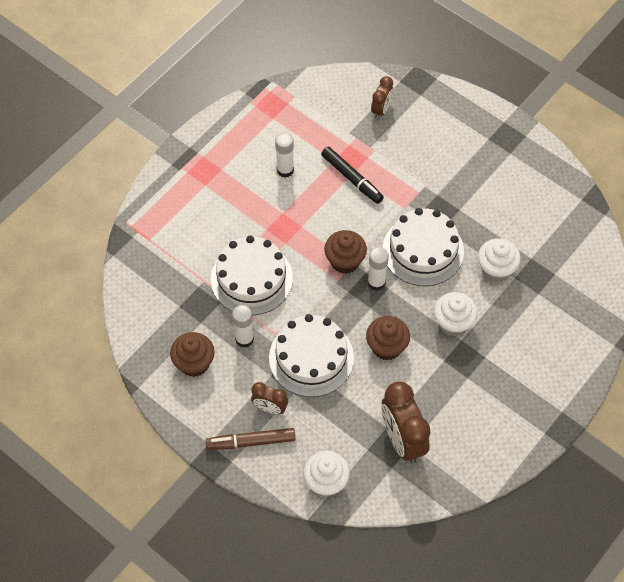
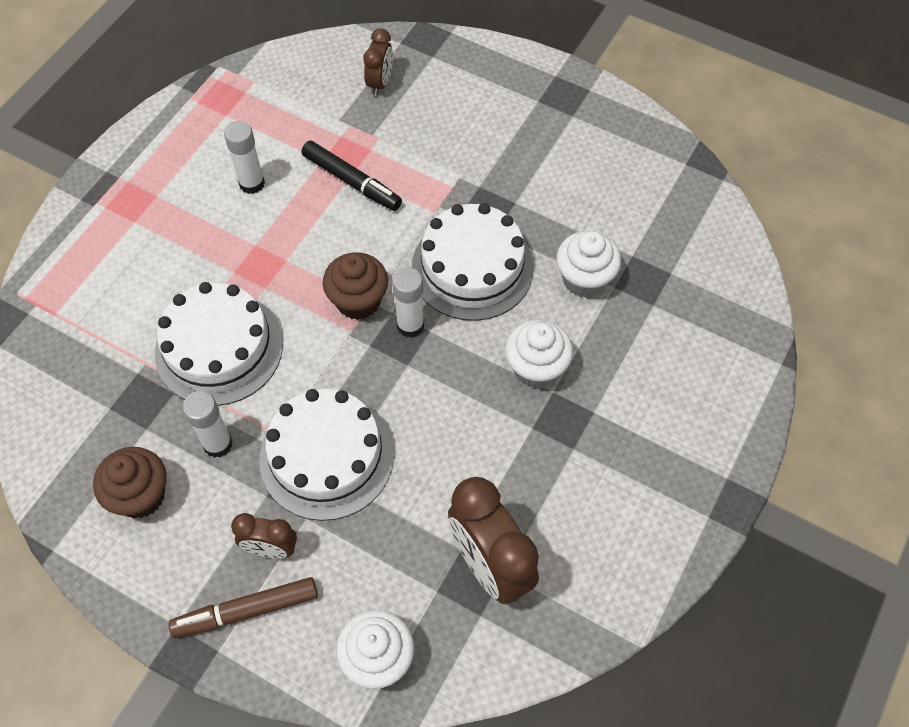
camera: 10 degrees left, 0 degrees up
(386, 347) = (441, 421): brown cupcake -> none

